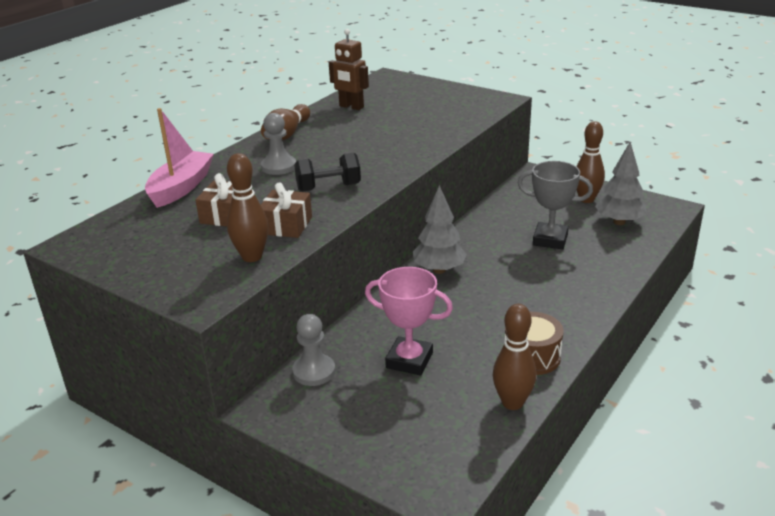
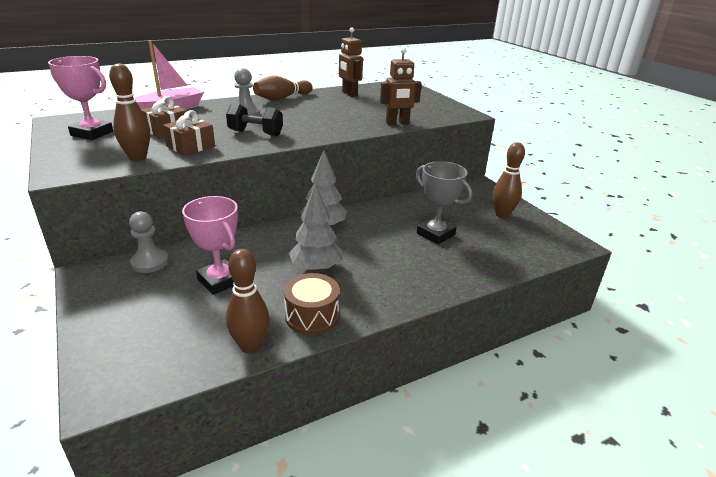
camera: 25 degrees right, 0 degrees up
(145, 247) = (92, 133): none -> pink trophy
(451, 131) = (397, 123): none -> brown robot
(619, 222) = (512, 240): grey tree -> grey tree (316, 268)

